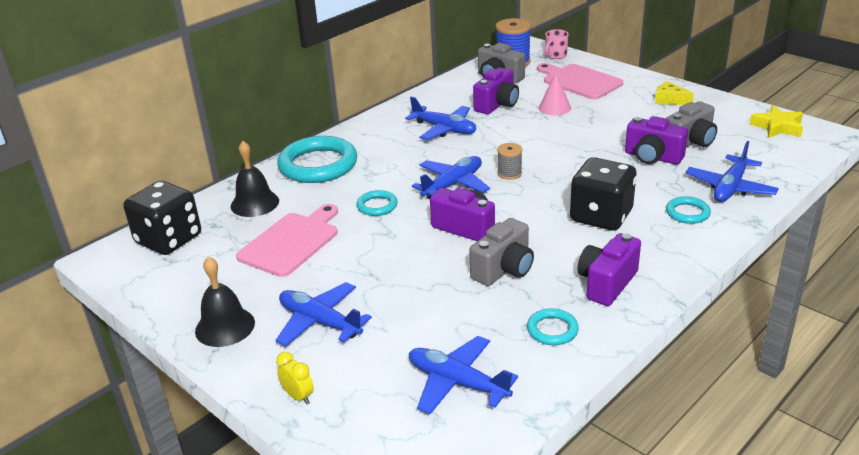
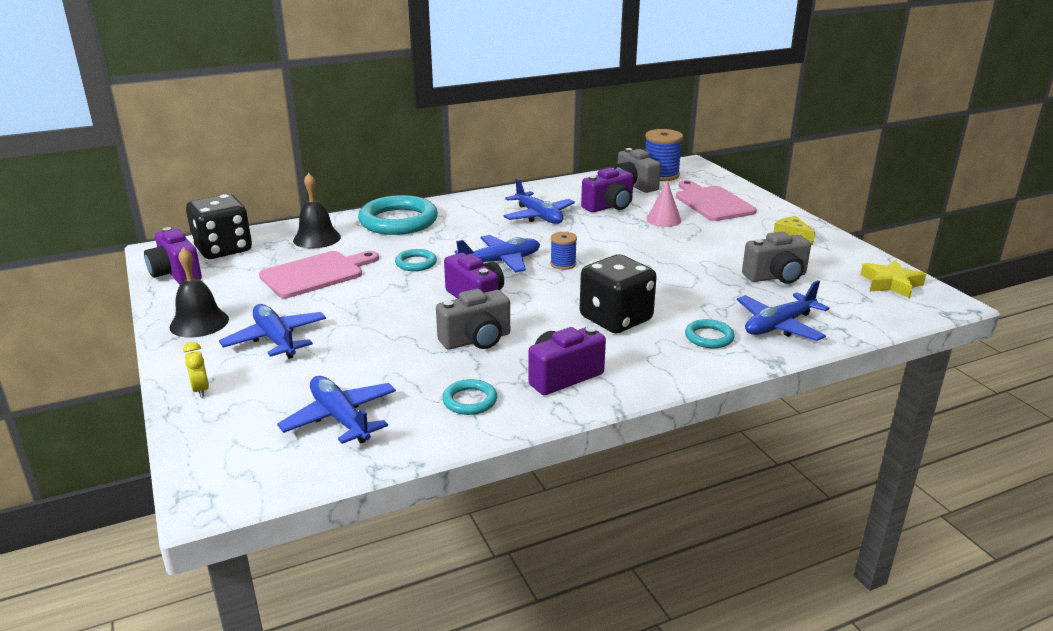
camera: 20 degrees right, 5 degrees down
(509, 173) = (563, 264): grey spool -> blue spool
(555, 55) = (710, 177): pink mug -> none
(652, 157) = (721, 281): purple camera -> purple camera (176, 274)

